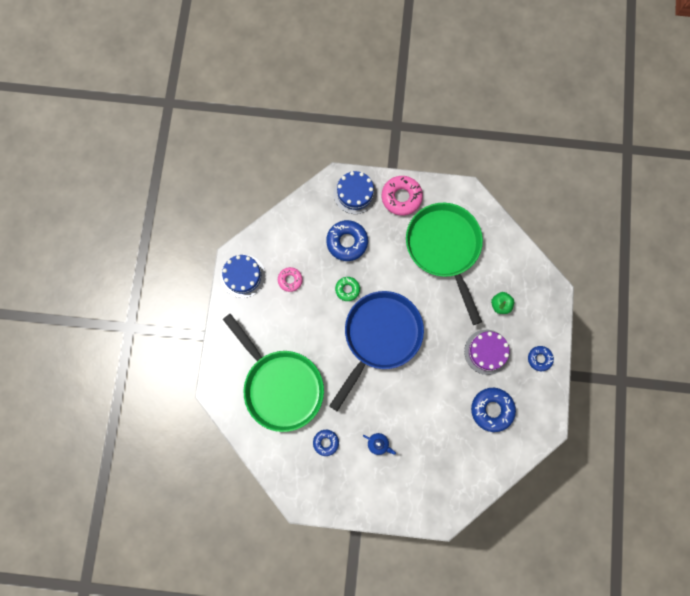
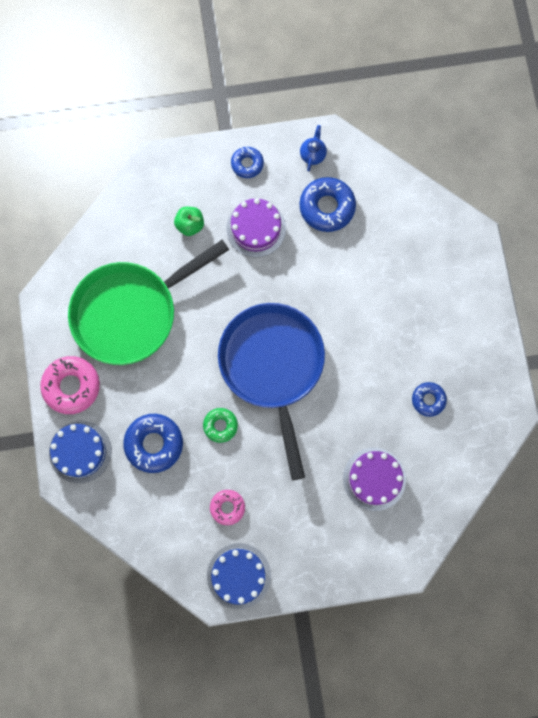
camera: 105 degrees left, 0 degrees up
(280, 386) = (374, 479): green pan -> purple cake
(378, 444) = (410, 334): blue teapot -> blue teapot (313, 154)
(380, 337) = (273, 366): blue pan -> blue pan turned 60 degrees clockwise

